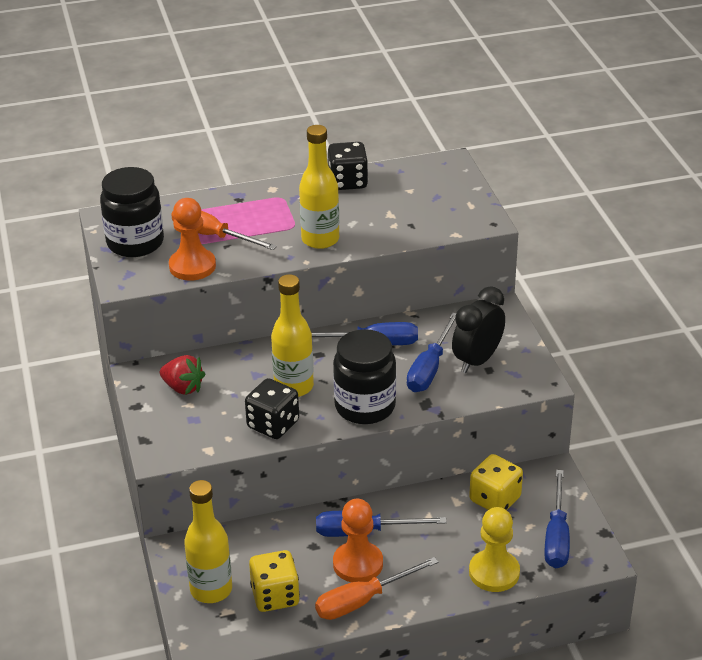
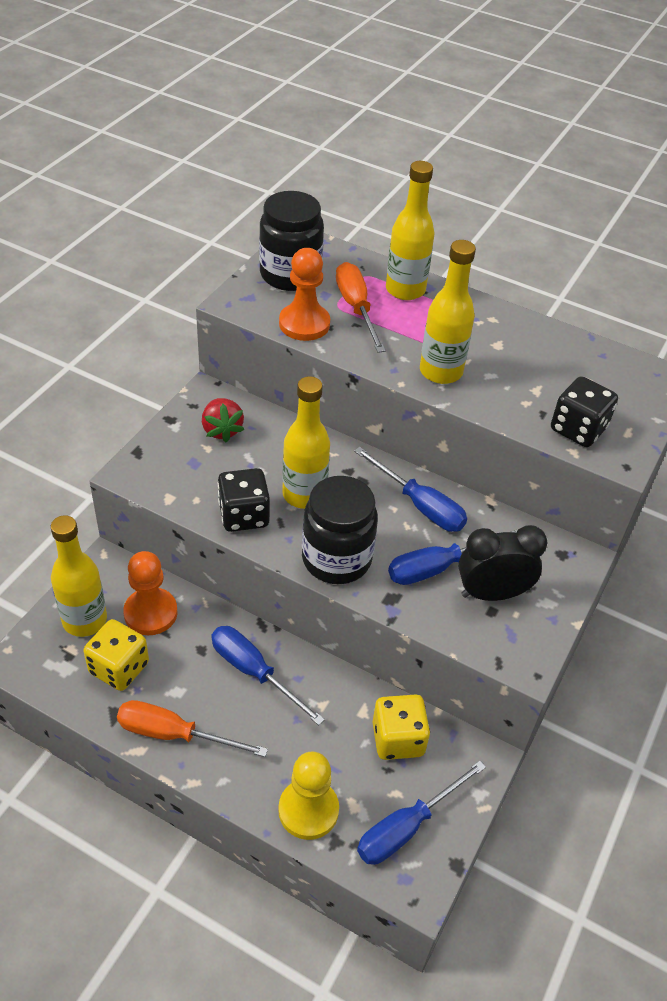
camera: 40 degrees right, 10 degrees up
(227, 205) = (405, 290): none -> yellow bottle
(348, 182) = (538, 335): black dice -> black dice (578, 429)
(358, 564) = (212, 697): orange pawn -> orange pawn (150, 613)

